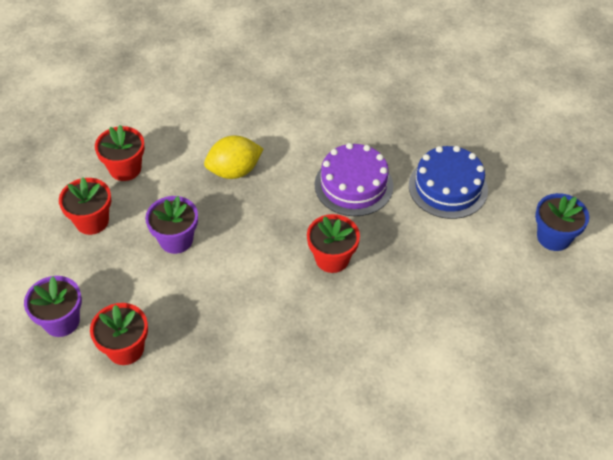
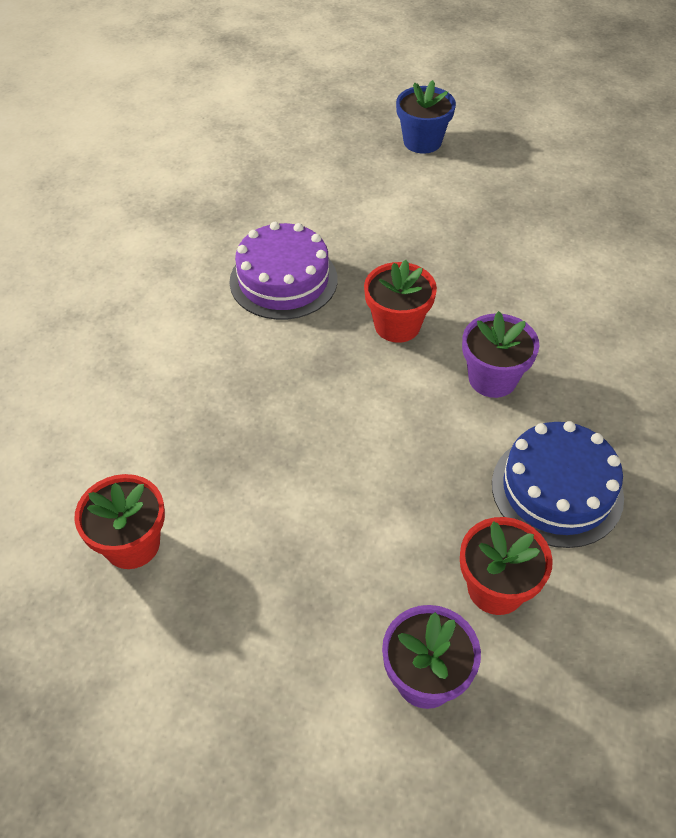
camera: 75 degrees left, 0 degrees up
(92, 221) = (228, 609): red flower pot -> none
(176, 240) = (309, 493): purple flower pot -> purple flower pot (492, 378)
(234, 171) = (203, 400): yellow lemon -> none
(448, 187) = (321, 200): blue cake -> blue cake (557, 490)

